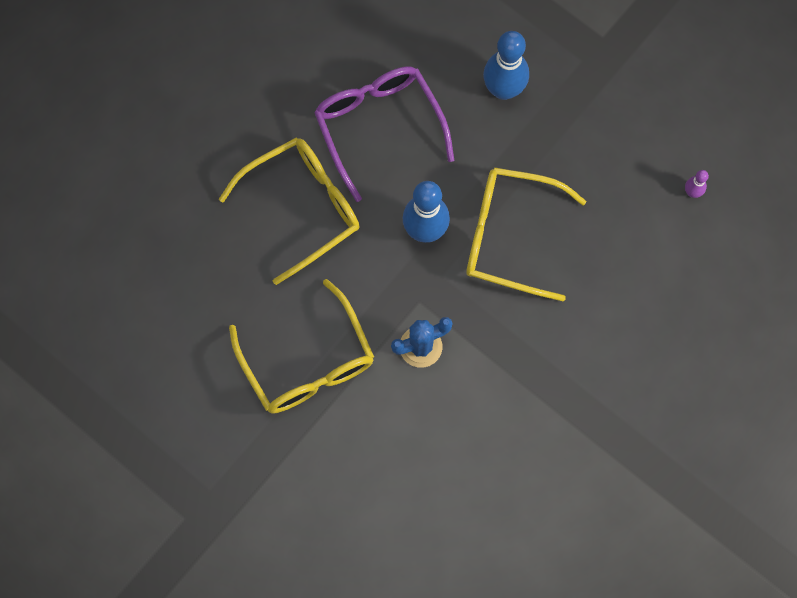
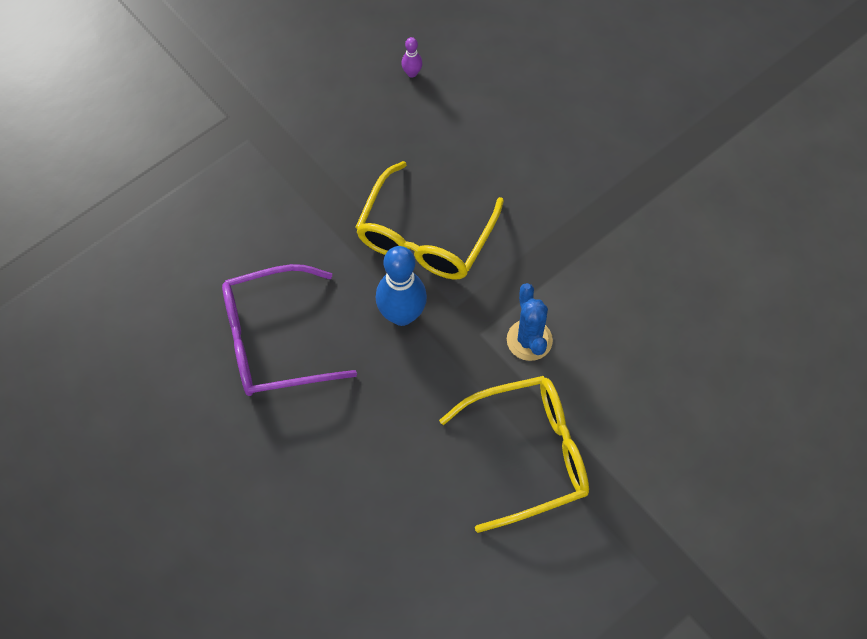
camera: 80 degrees left, 10 degrees down
(302, 208) = (350, 434): yellow glasses -> none
(503, 89) = (261, 215): blue bowling pin -> none

